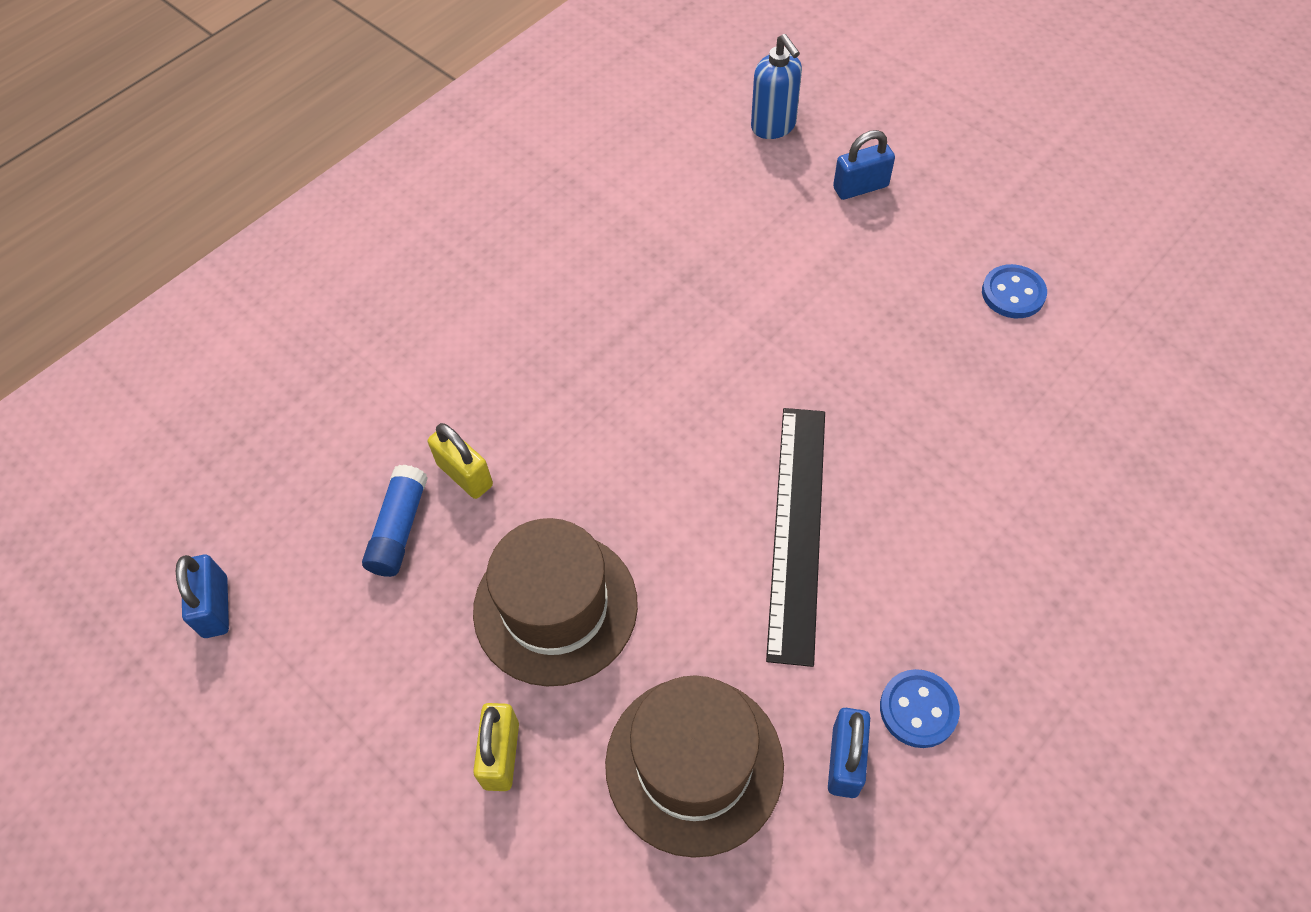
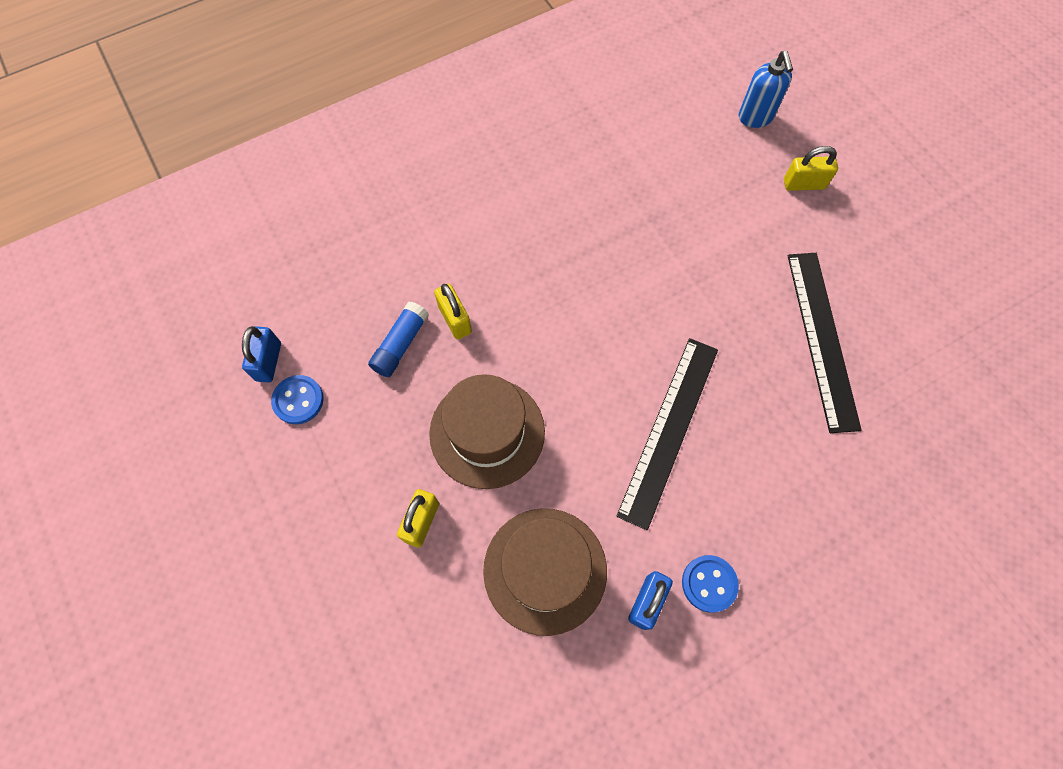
camera: 15 degrees right, 10 degrees up
(860, 187) = (804, 184): blue padlock -> yellow padlock
(949, 361) = (822, 339): none -> black ruler
(1013, 293) = (888, 300): blue button -> blue button (298, 400)

